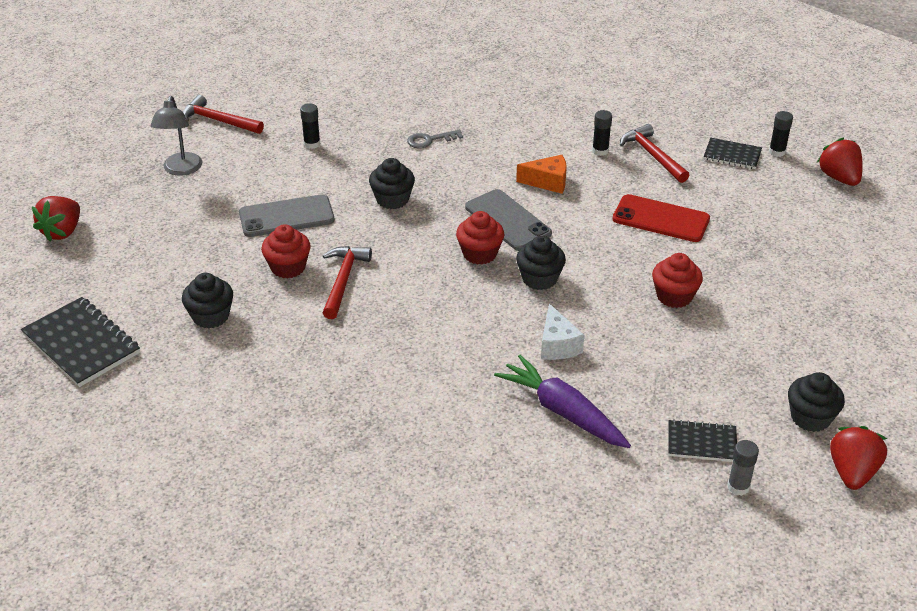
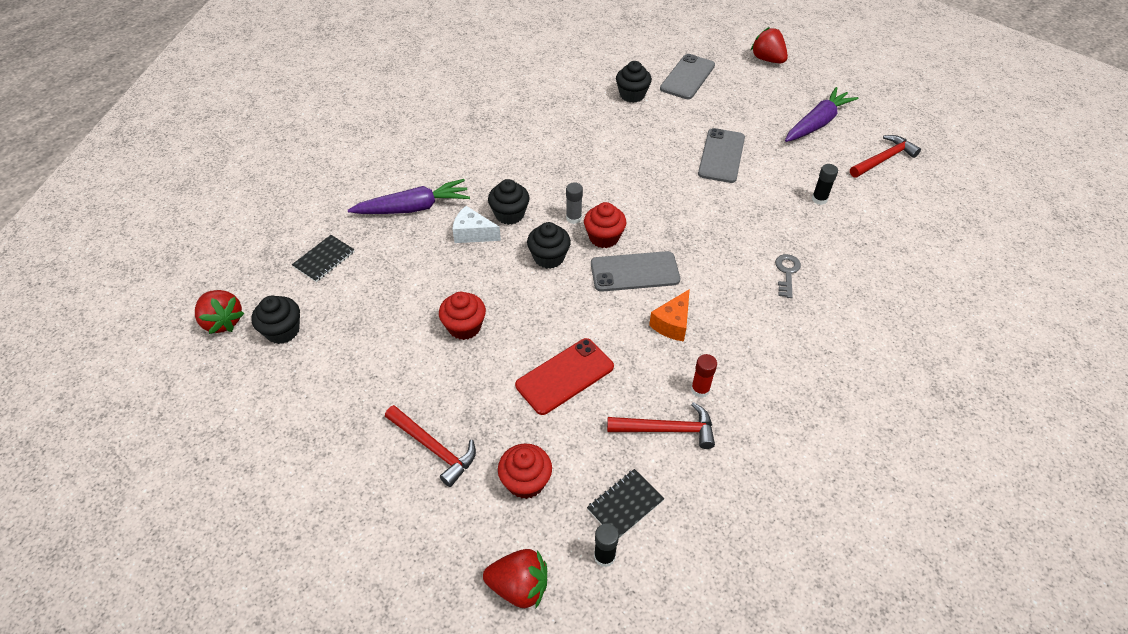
camera: 120 degrees right, 10 degrees up
(81, 344) = (644, 45): black notebook -> none
(141, 283) = (687, 77): none -> grey phone
(181, 170) = (817, 123): grey lamp -> purple carrot
(288, 267) = (659, 139): red cupcake -> red cupcake (526, 481)
(343, 280) = (625, 159): red hammer -> red hammer (434, 448)
(392, 199) = (708, 217): black cupcake -> black cupcake (509, 214)
(600, 151) = (700, 389): black glue stick -> red glue stick
(738, 487) = (276, 256): grey glue stick -> grey glue stick (574, 218)

